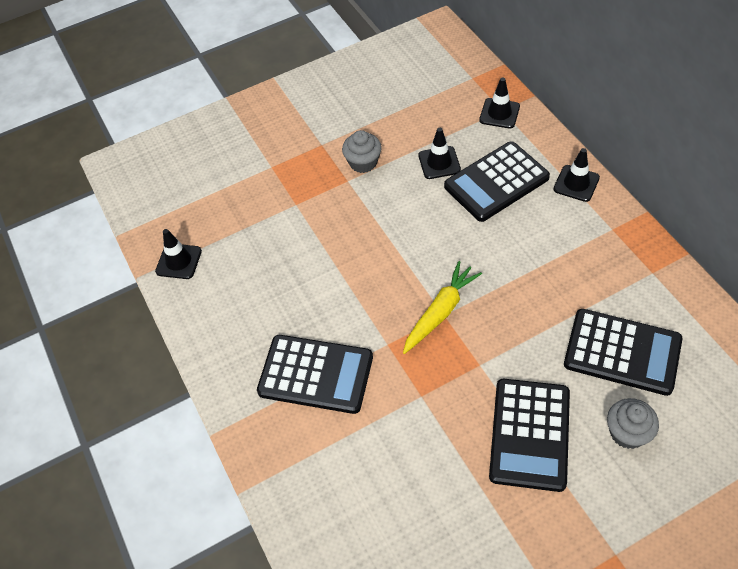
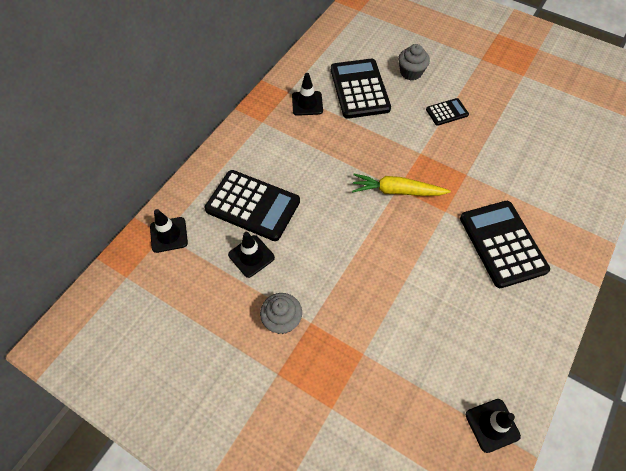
camera: 125 degrees left, 5 degrees up
(529, 434) = (447, 112): black calculator -> black calculator, size x0.50
(576, 183) = (228, 155): black traffic cone -> black traffic cone (307, 103)

